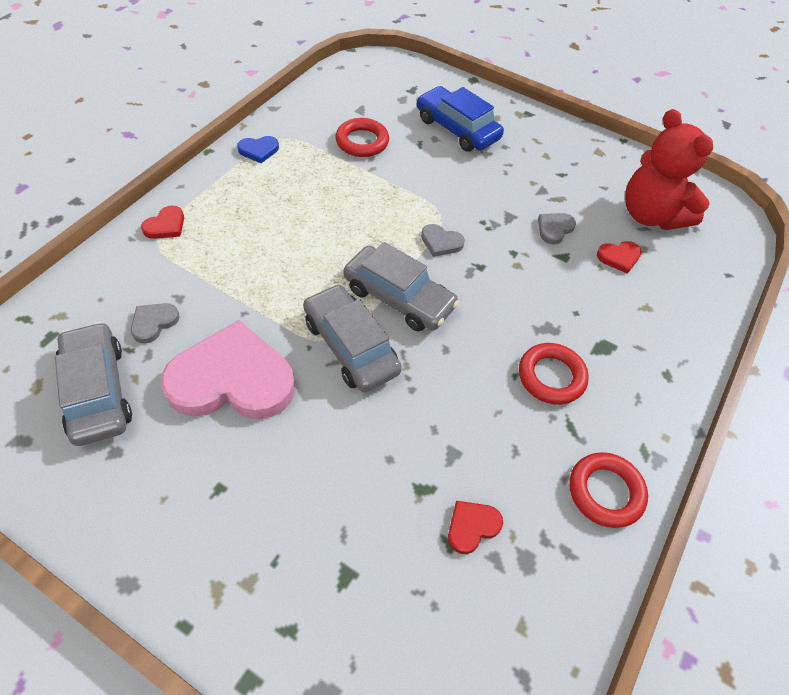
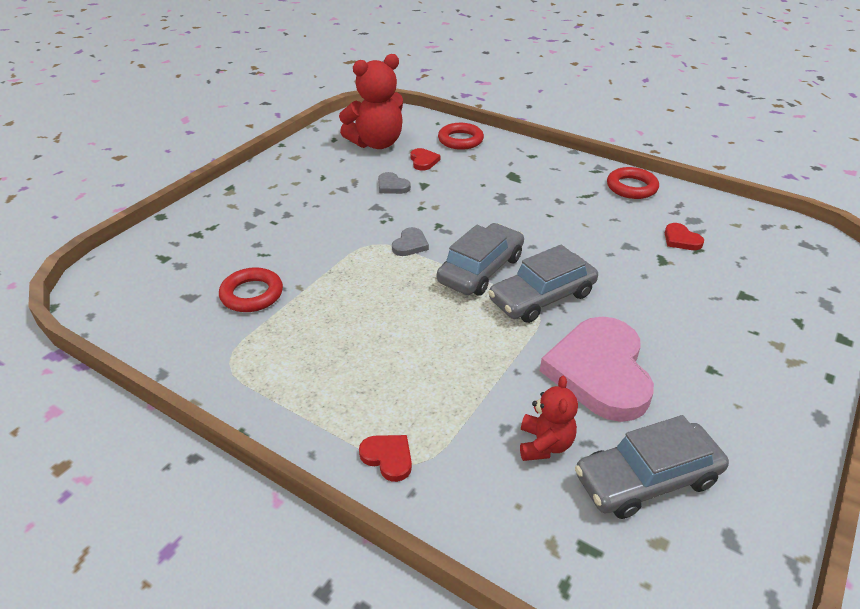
camera: 85 degrees left, 15 degrees down
(154, 323) = (544, 444): grey heart -> red teddy bear
(259, 150) = (251, 381): blue heart -> none
(457, 129) = (244, 229): blue car -> none
(551, 376) = (546, 199): red ring -> red ring (460, 140)

